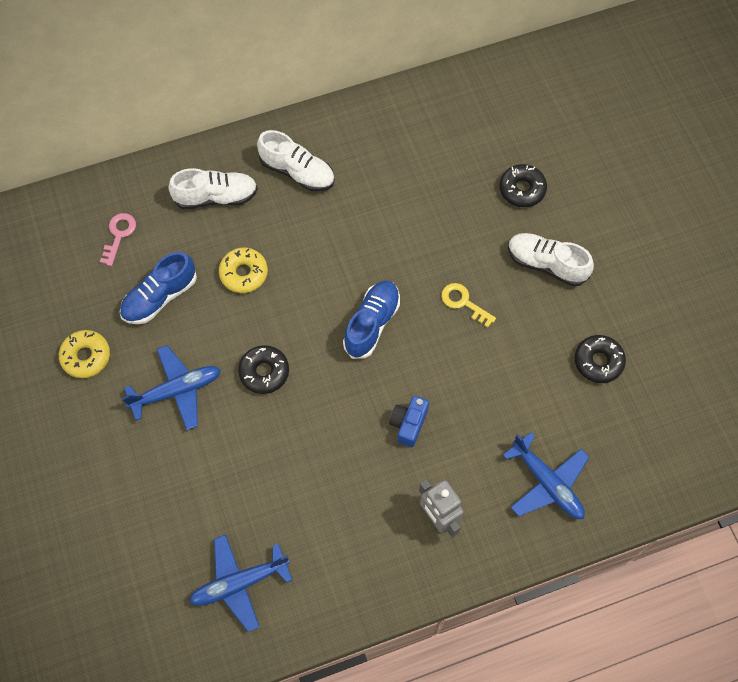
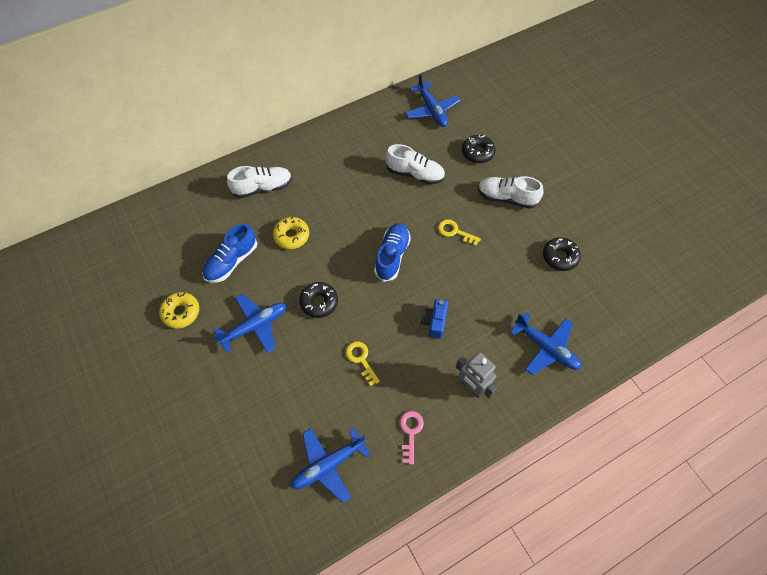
camera: 10 degrees left, 5 degrees down
(119, 235) = (194, 223): pink key -> pink key (410, 432)
(297, 172) = (318, 163): white shoe -> white shoe (415, 174)
(304, 457) = (361, 359): none -> yellow key
(471, 113) = (432, 110): none -> blue plane

